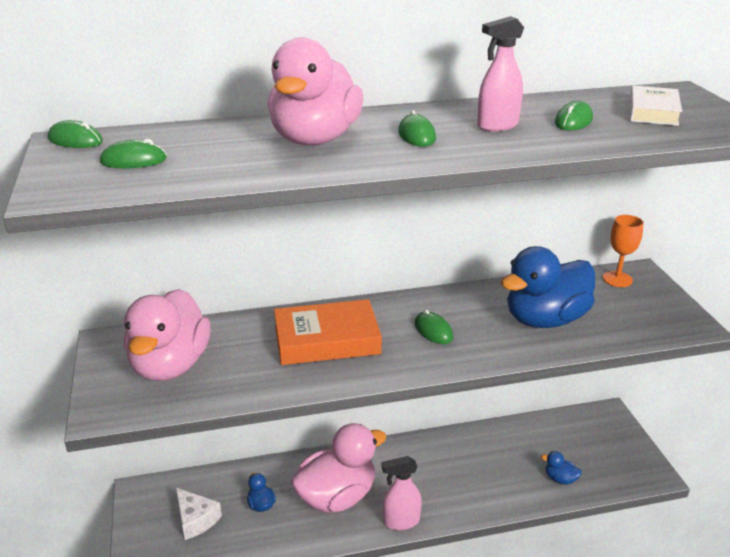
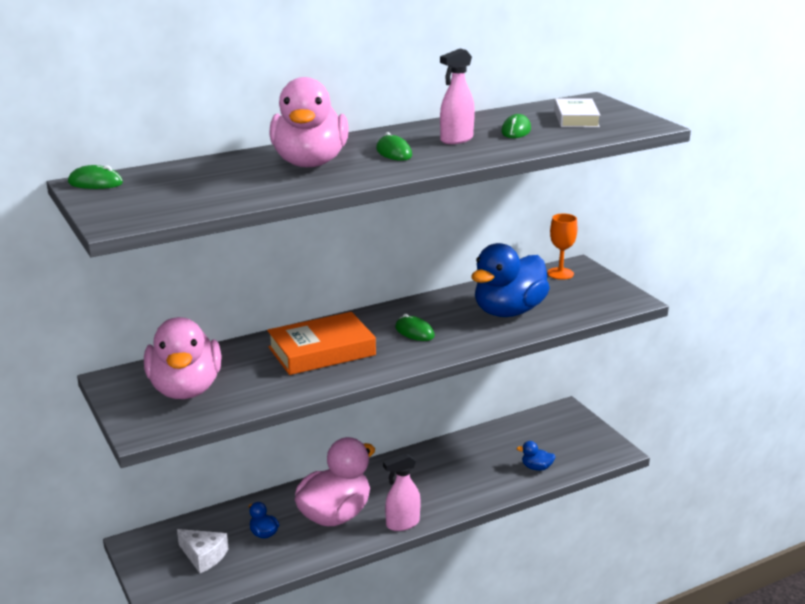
camera: 15 degrees left, 5 degrees down
(133, 160) = (164, 193): green mouse -> none

